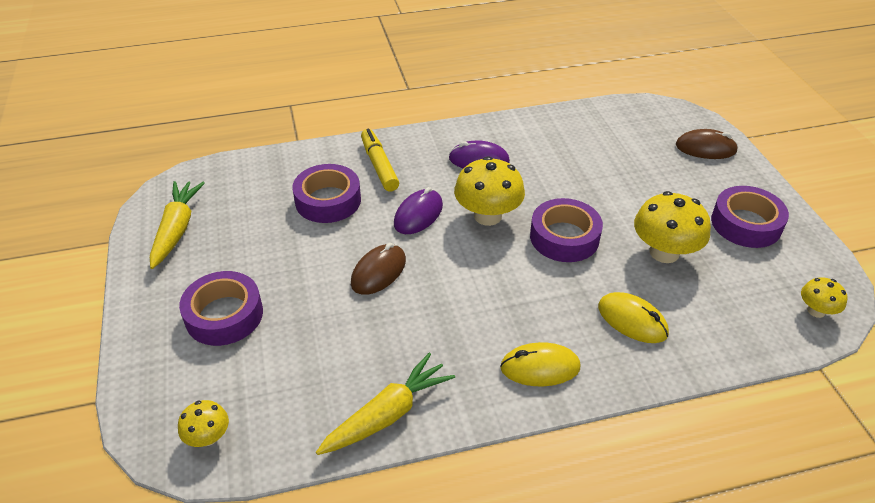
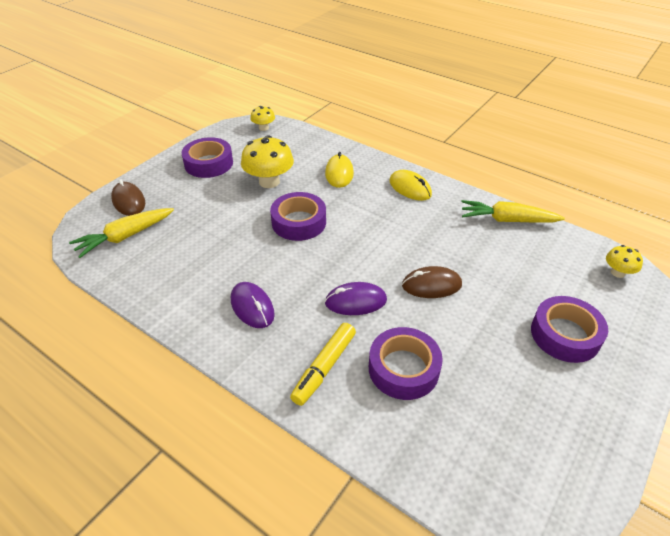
camera: 130 degrees left, 0 degrees up
(177, 229) = (561, 451): yellow carrot -> yellow carrot (125, 237)
(487, 216) = (316, 265): yellow mushroom -> none

